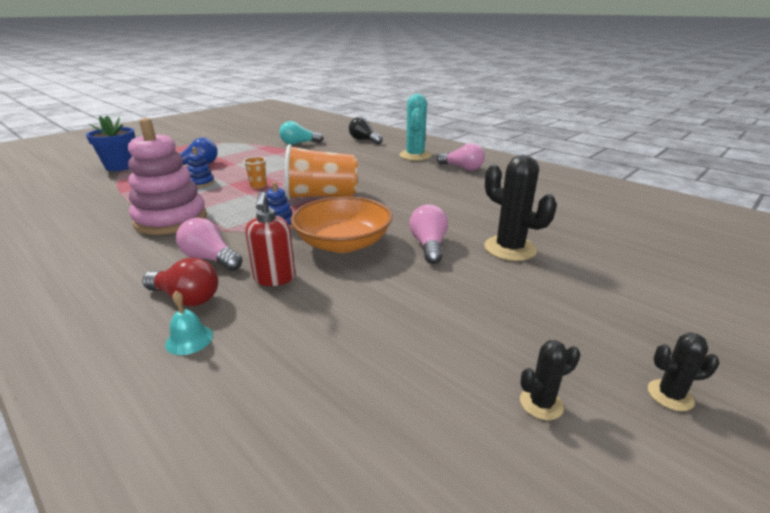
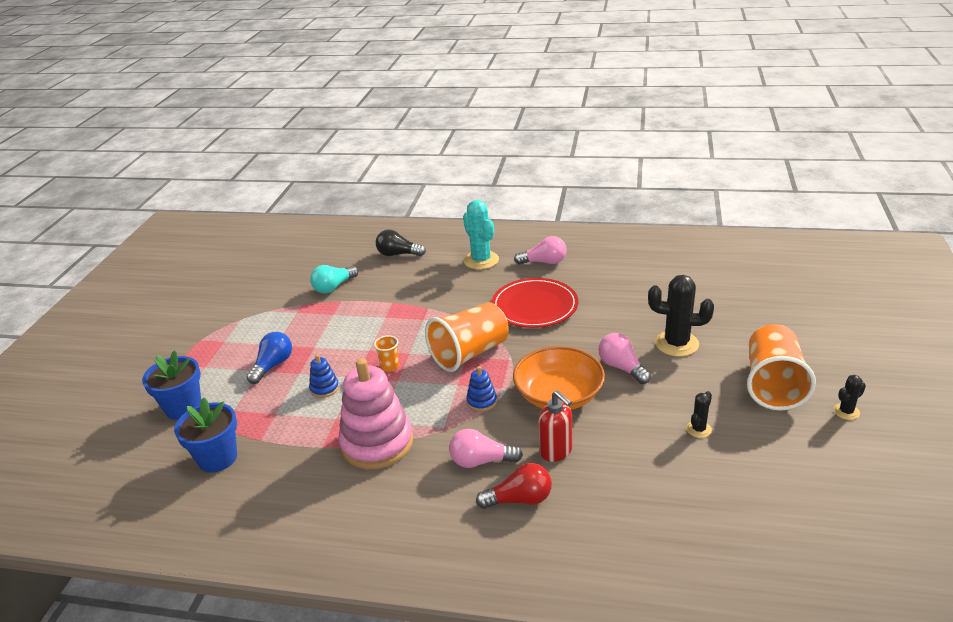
camera: 30 degrees left, 5 degrees up
(84, 192) = (218, 458): none -> blue flower pot
(189, 339) = (572, 523): turquoise bell -> none
(415, 187) = (534, 306): none -> red plate
(541, 403) = (798, 449): black cactus -> black cactus (698, 429)
(584, 322) = (773, 385): none -> orange cup

